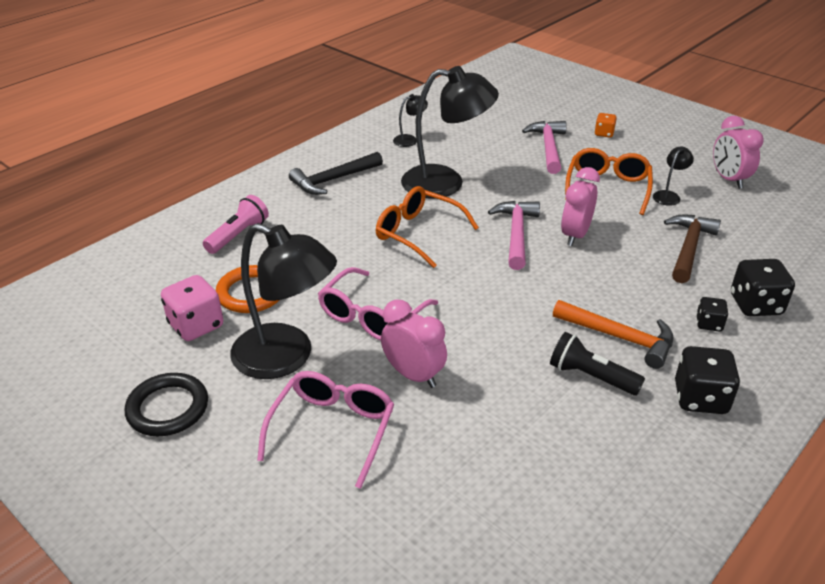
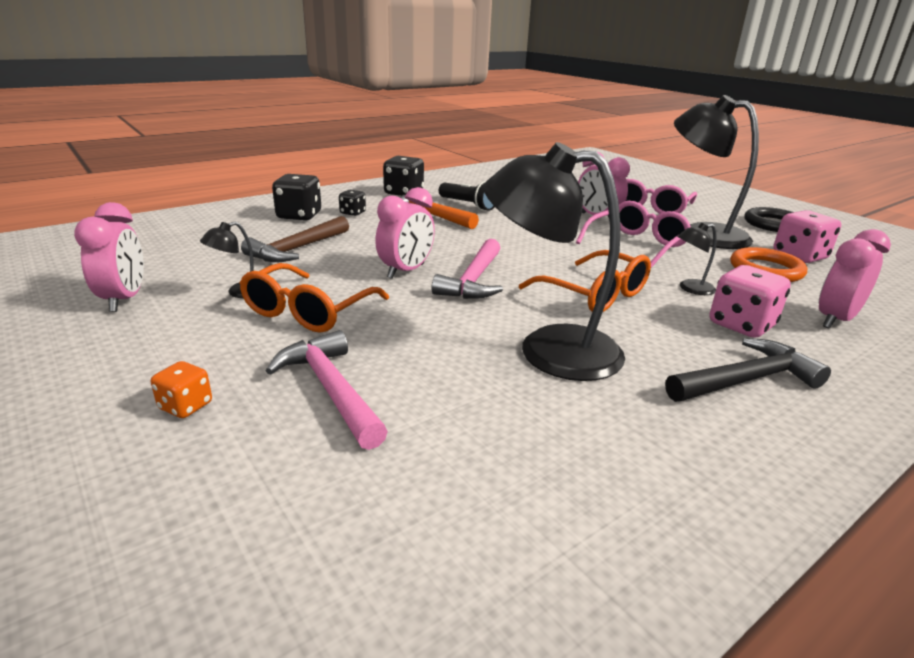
camera: 170 degrees left, 10 degrees down
(238, 235) = (835, 320): pink flashlight -> pink clock
(314, 219) = (741, 325): none -> pink dice
(410, 140) = (615, 454): black lamp -> black lamp (690, 289)
(548, 147) = (331, 390): pink hammer -> pink hammer turned 135 degrees clockwise

